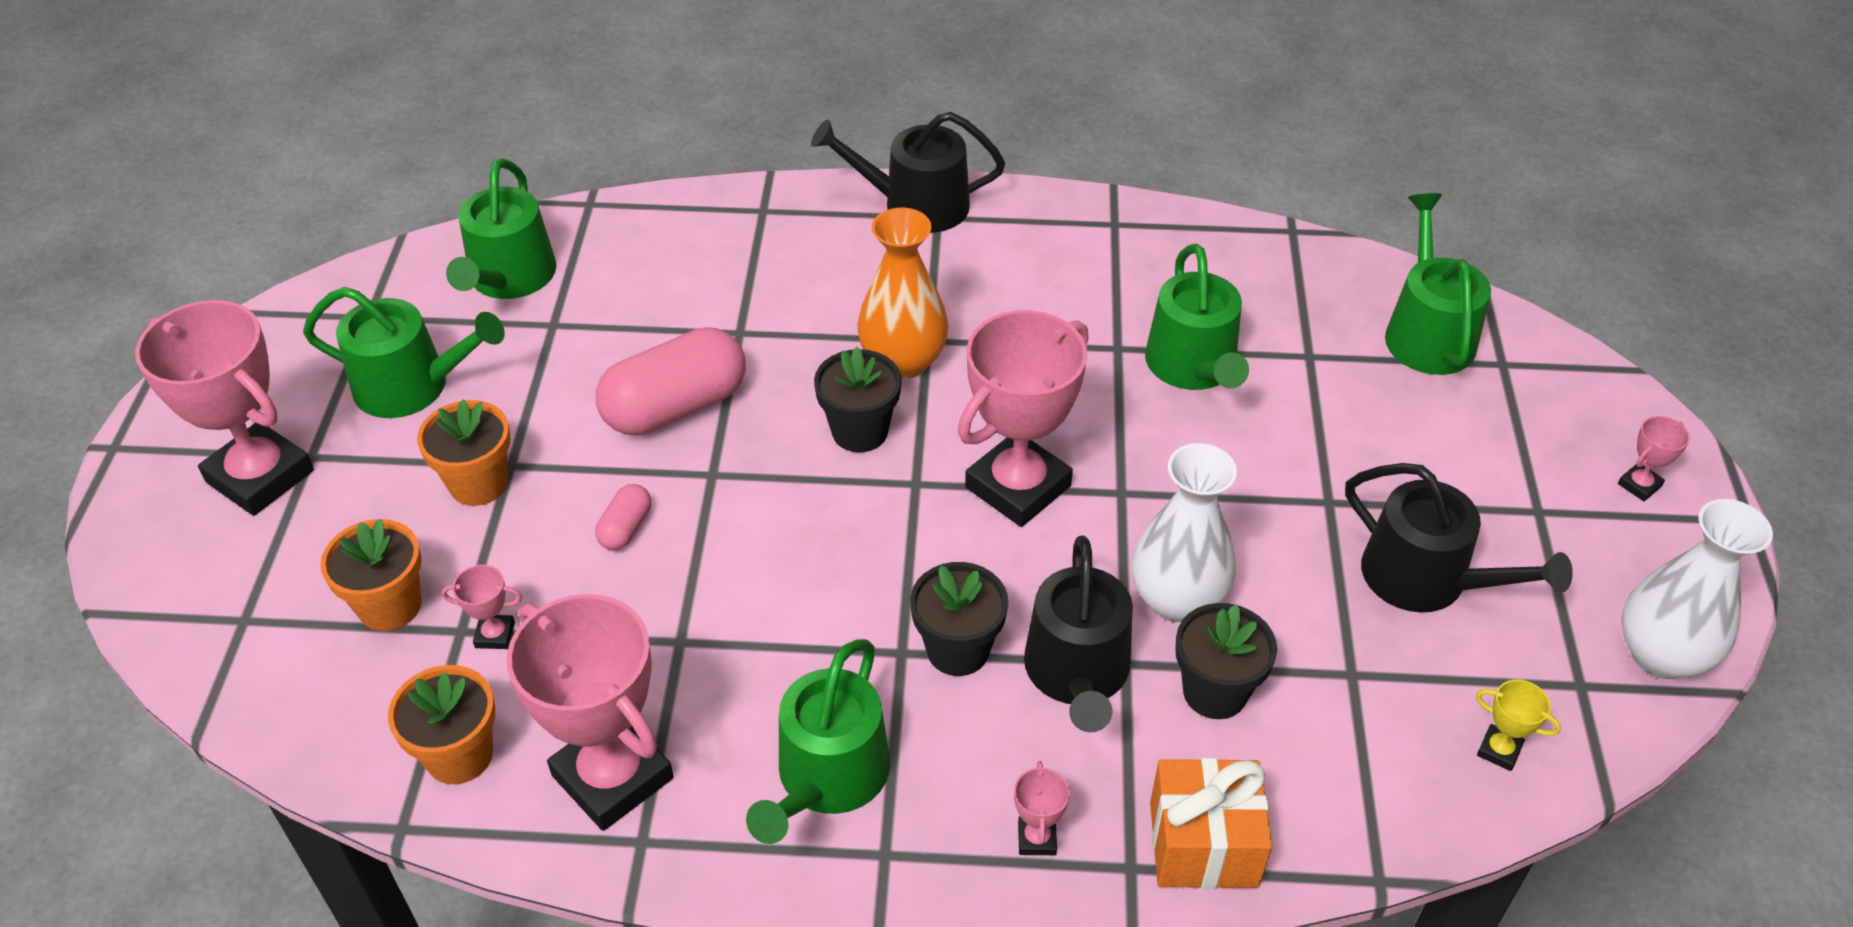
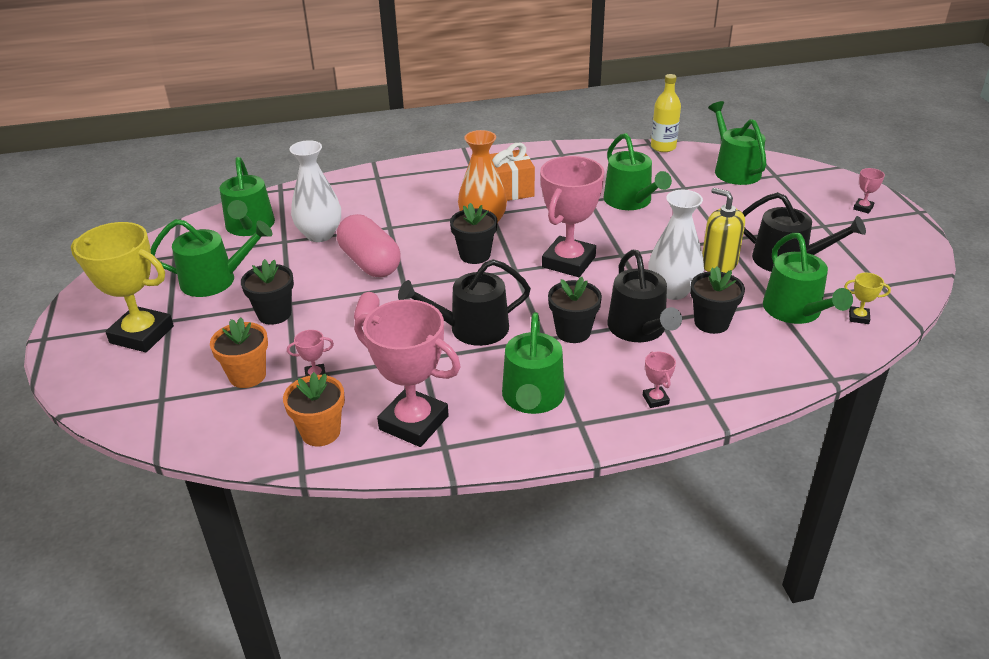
camera: 15 degrees left, 10 degrees down
(260, 476) = (142, 334): pink trophy -> yellow trophy
(479, 483) = (274, 314): orange flower pot -> black flower pot
(675, 407) = (370, 263): pink capsule -> pink capsule turned 75 degrees counterclockwise
(915, 205) = (457, 163): black watering can -> black watering can (471, 328)
(1203, 844) = (740, 383): orange gift -> orange gift (509, 190)
(1291, 557) = (719, 264): none -> yellow soap dispenser
(1314, 245) = (663, 147): none -> yellow bottle
(1385, 705) = (796, 311): none -> green watering can
(1660, 655) = (909, 267): white vase -> white vase (320, 234)

